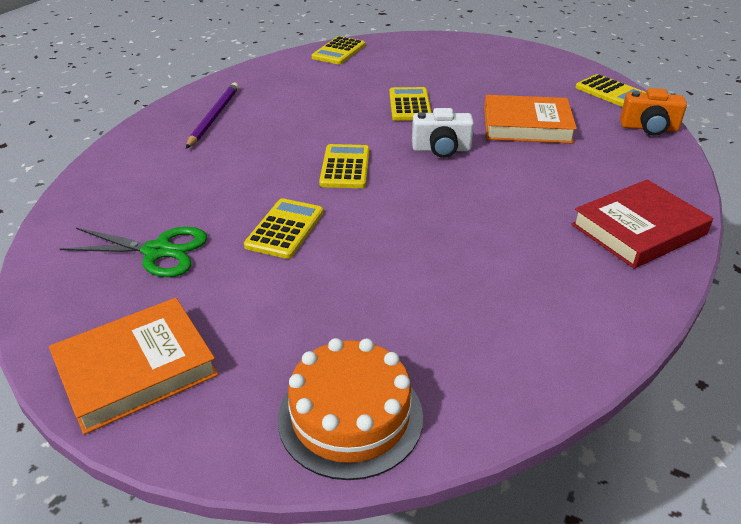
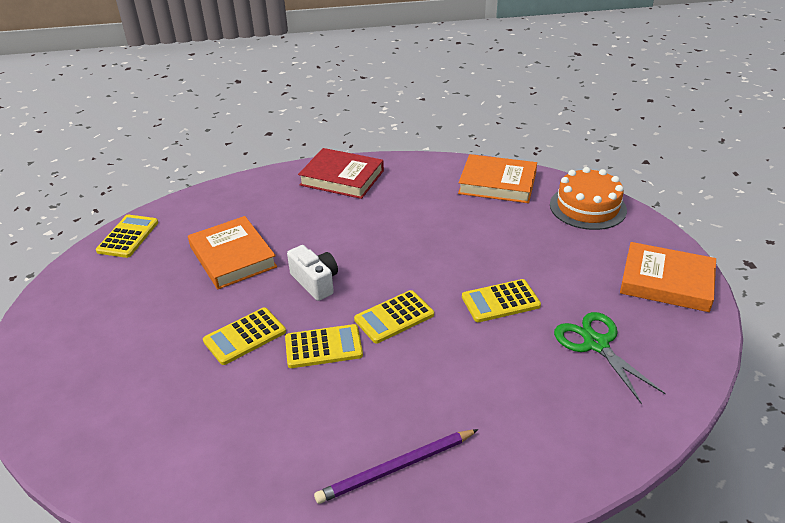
camera: 125 degrees left, 0 degrees up
(339, 51) = (124, 476): yellow calculator -> yellow calculator (323, 347)
(507, 358) = (497, 183): none -> orange book
(649, 128) = (191, 204): orange camera -> none

